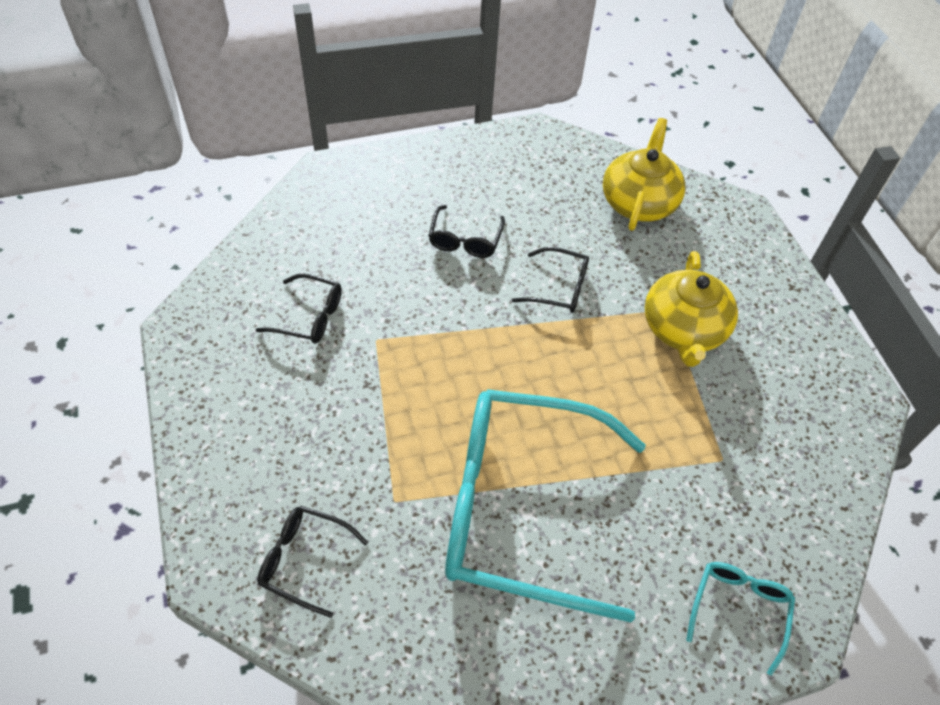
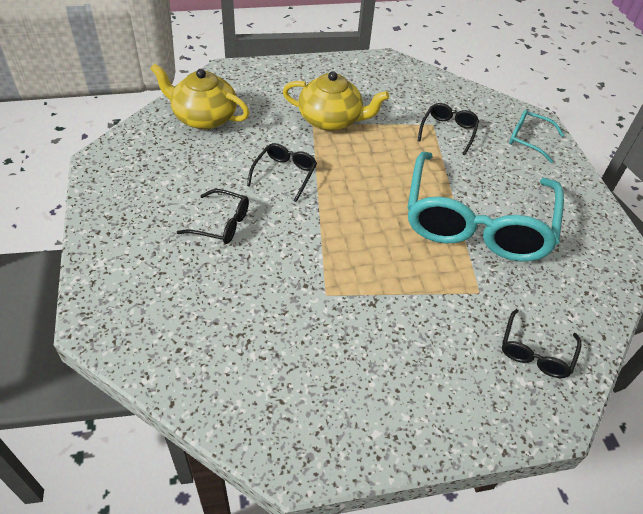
camera: 85 degrees left, 5 degrees down
(309, 317) = (295, 344): black glasses -> black glasses (448, 131)

